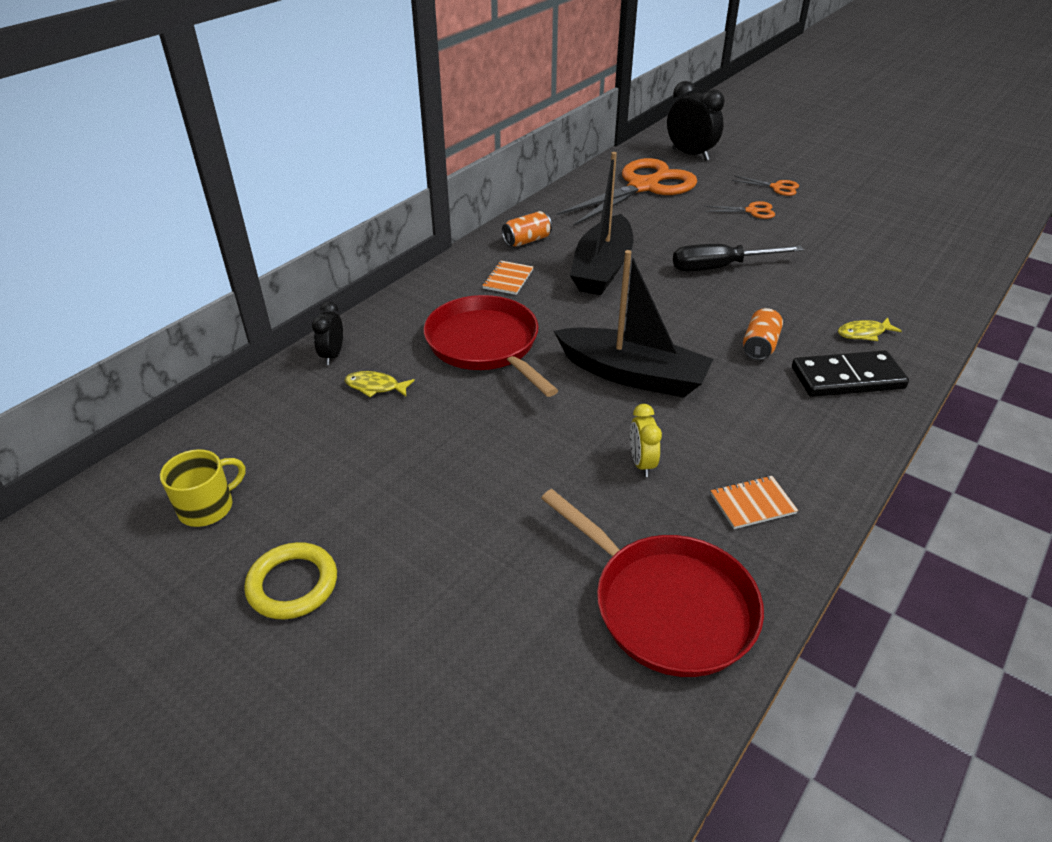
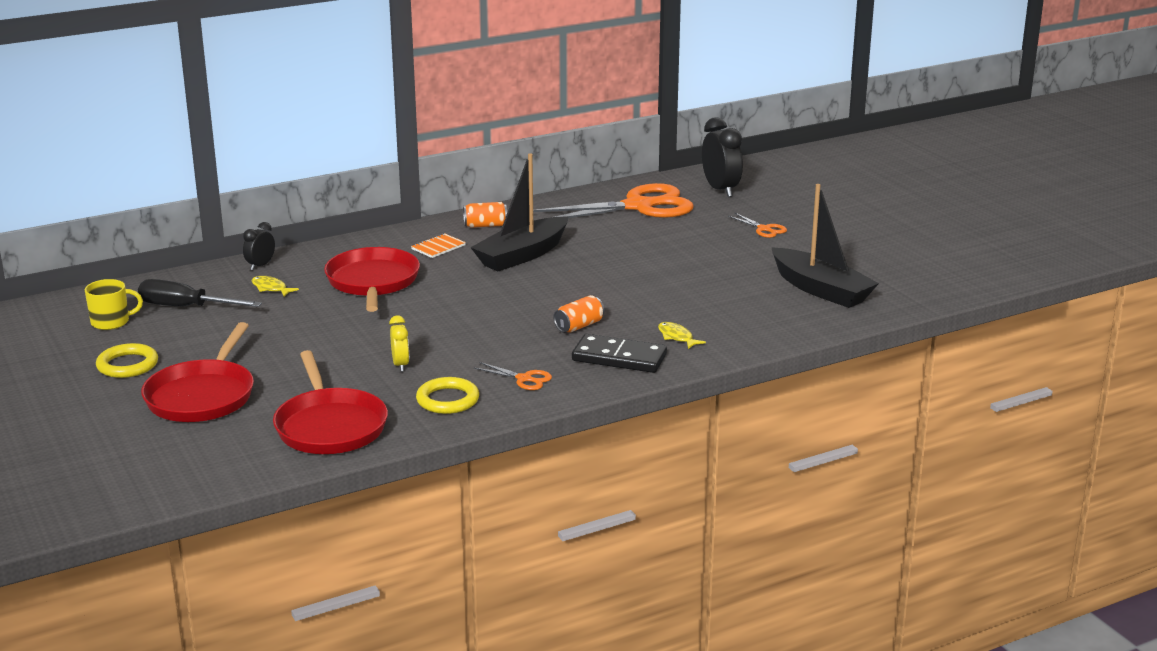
camera: 25 degrees right, 15 degrees down
(449, 610) = (202, 396): none -> red pan
(632, 375) = (457, 321): black boat -> black boat (821, 290)
(641, 463) = (400, 365): yellow clock -> yellow clock turned 150 degrees clockwise
(720, 267) = (622, 274): black screwdriver -> black screwdriver (186, 307)
(751, 211) = (711, 242): orange scissors -> orange scissors (524, 379)
(752, 504) = (447, 400): orange notebook -> yellow ring
(863, 333) = (676, 337): yellow fish -> yellow fish turned 45 degrees clockwise

